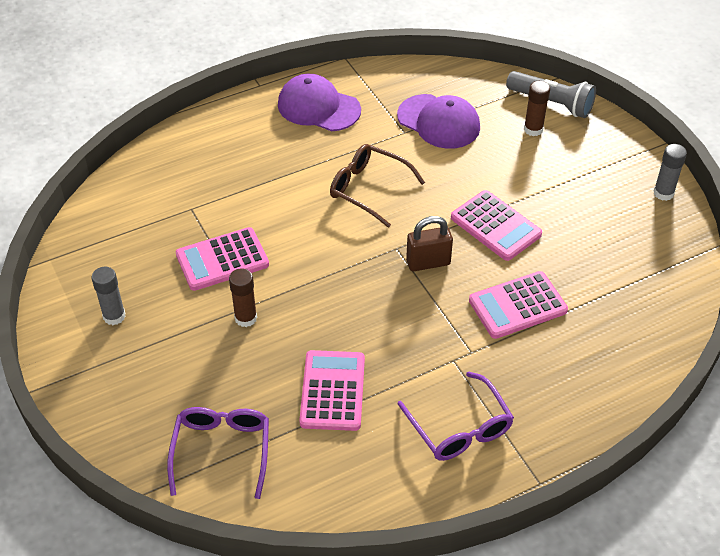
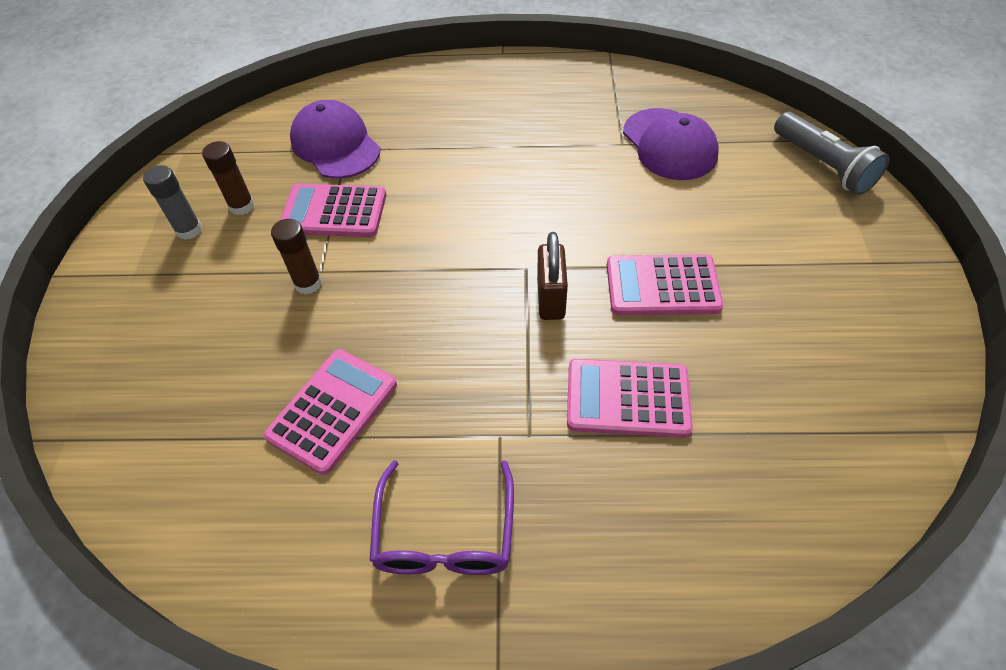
camera: 30 degrees right, 5 degrees up
(222, 450) = (164, 427): purple glasses -> none
(318, 107) = (546, 90): purple cap -> purple cap (335, 145)
(368, 189) = (540, 191): brown glasses -> none
(428, 262) = (551, 299): brown padlock -> brown padlock turned 75 degrees clockwise
(495, 226) = (662, 286): pink calculator -> pink calculator turned 105 degrees clockwise
(533, 129) = (781, 188): brown glue stick -> brown glue stick (242, 206)
(663, 193) = (921, 326): grey glue stick -> none

